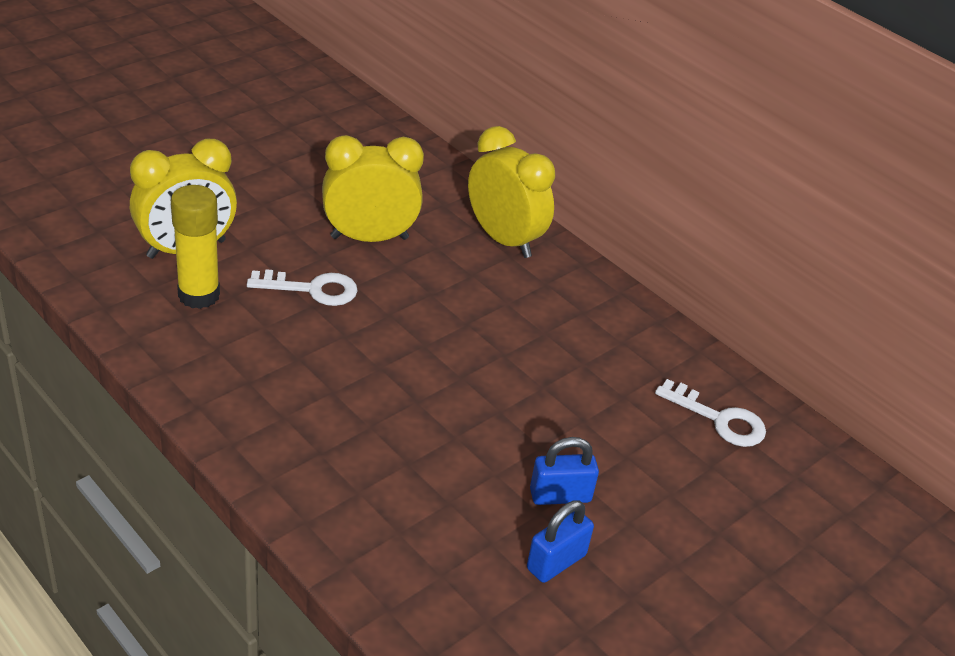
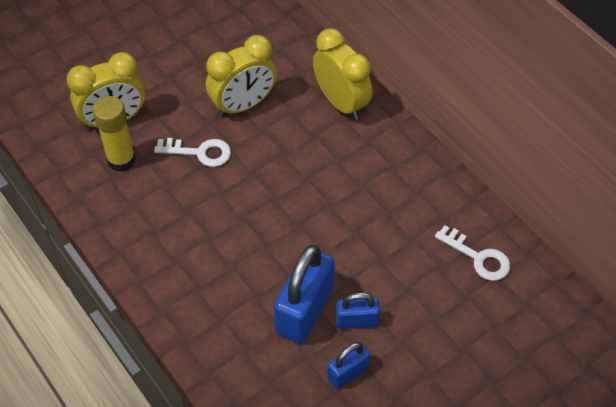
camera: 10 degrees right, 15 degrees up
(369, 238) = (243, 105): yellow clock -> yellow clock turned 150 degrees clockwise
(482, 481) = (304, 310): none -> blue padlock

